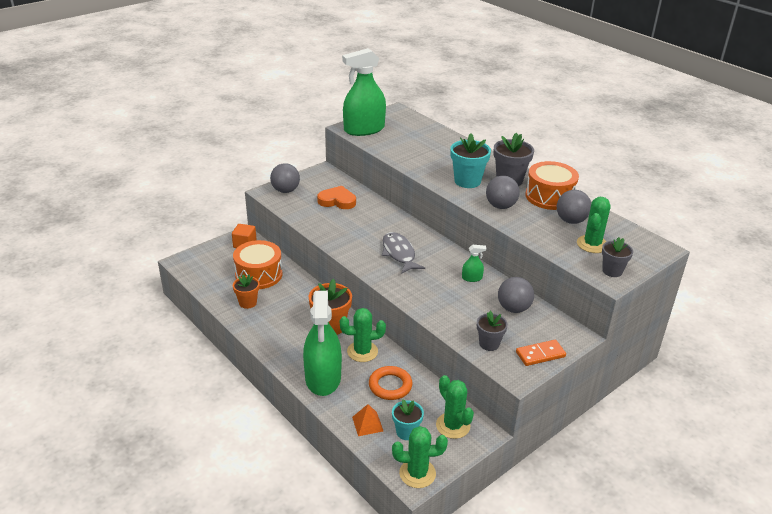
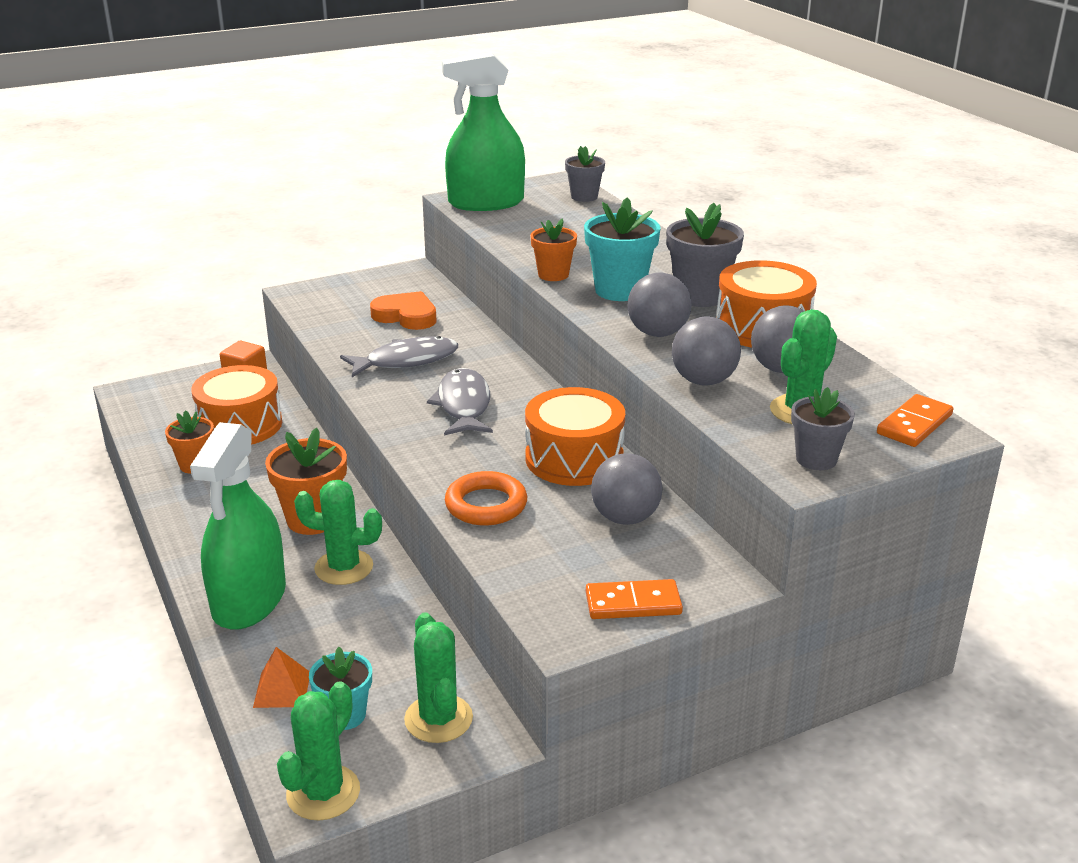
camera: 15 degrees right, 5 degrees down
(285, 190) = (329, 293): grey ball -> grey ball (703, 381)
(353, 230) = (406, 361): none -> grey fish
(390, 386) = (360, 631): orange ring -> orange ring (486, 505)
(417, 473) = (323, 793): green cactus -> green cactus turned 75 degrees counterclockwise
(428, 174) = (553, 275): none -> orange flower pot
(472, 278) = (574, 458): green spray bottle -> orange drum
(489, 344) = (542, 571): grey flower pot -> grey flower pot (584, 197)
(646, 245) = (914, 424): none -> orange domino

